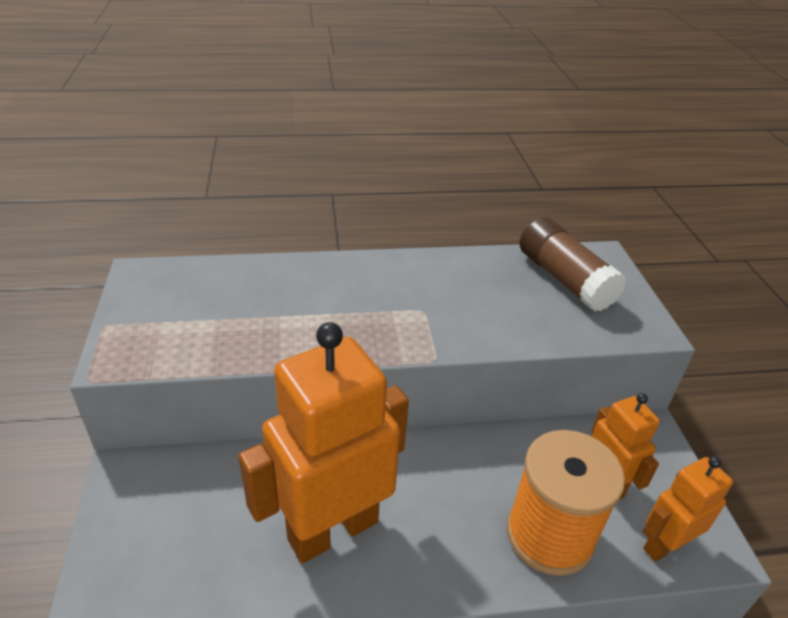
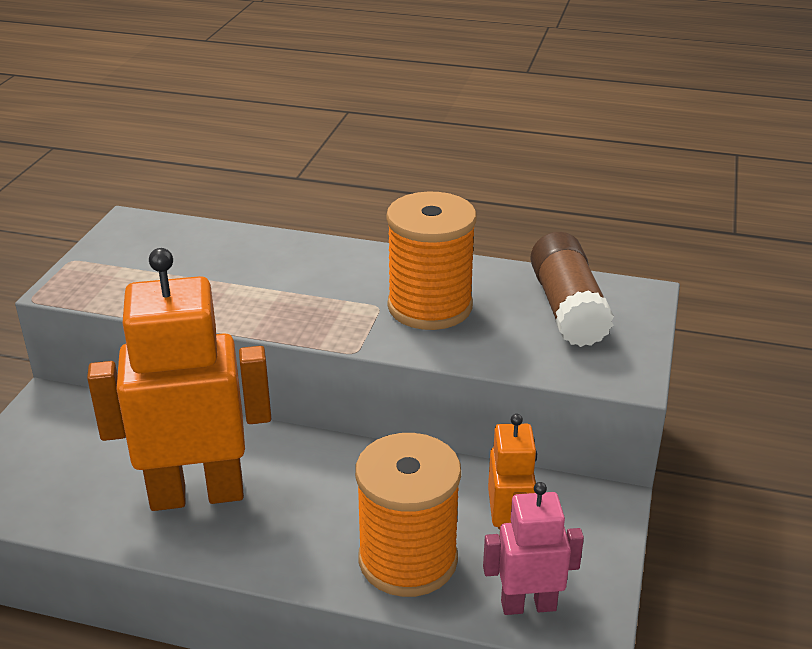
camera: 25 degrees right, 5 degrees down
(463, 301) = (430, 306): none -> orange spool
(664, 545) = (528, 605): orange robot -> pink robot

